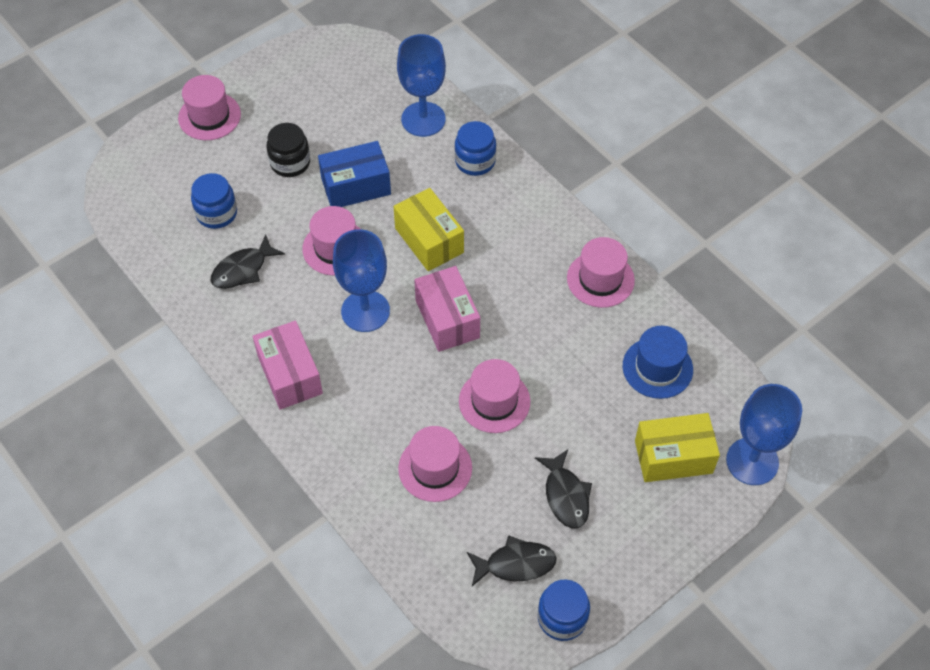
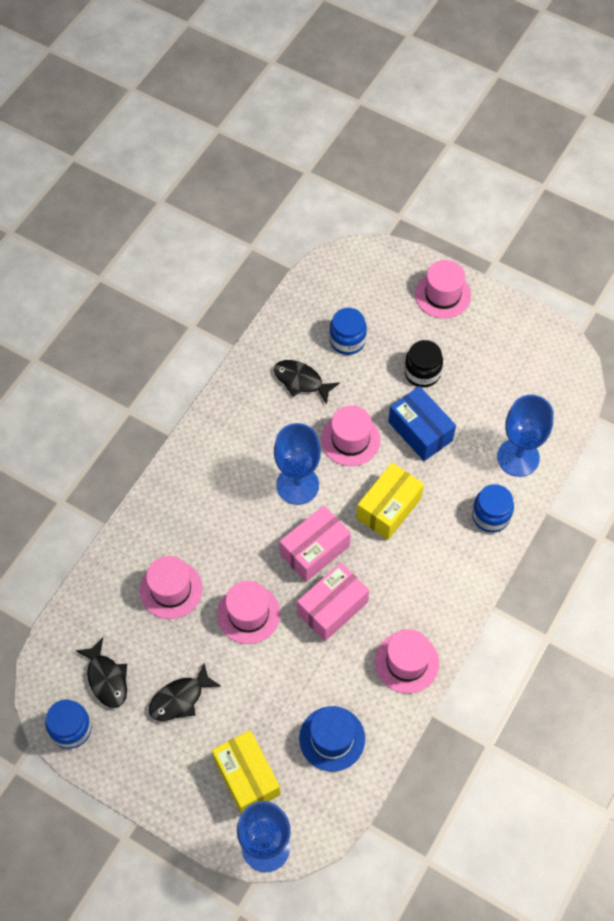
camera: 70 degrees right, 5 degrees up
(290, 375) = (217, 453): pink box -> pink box (332, 608)

